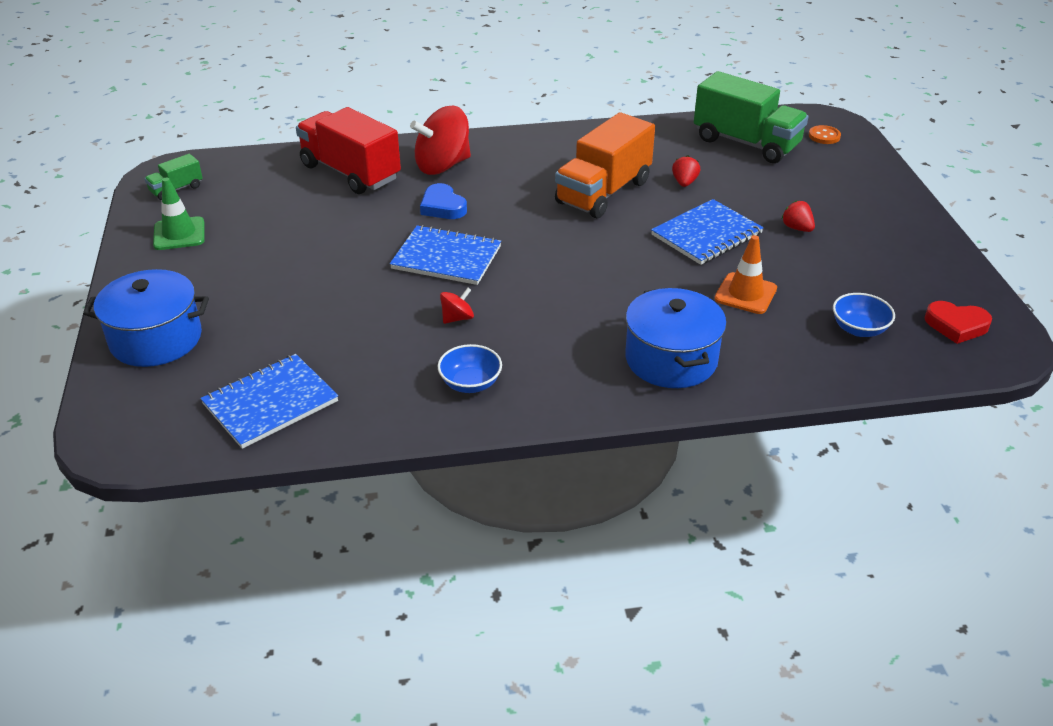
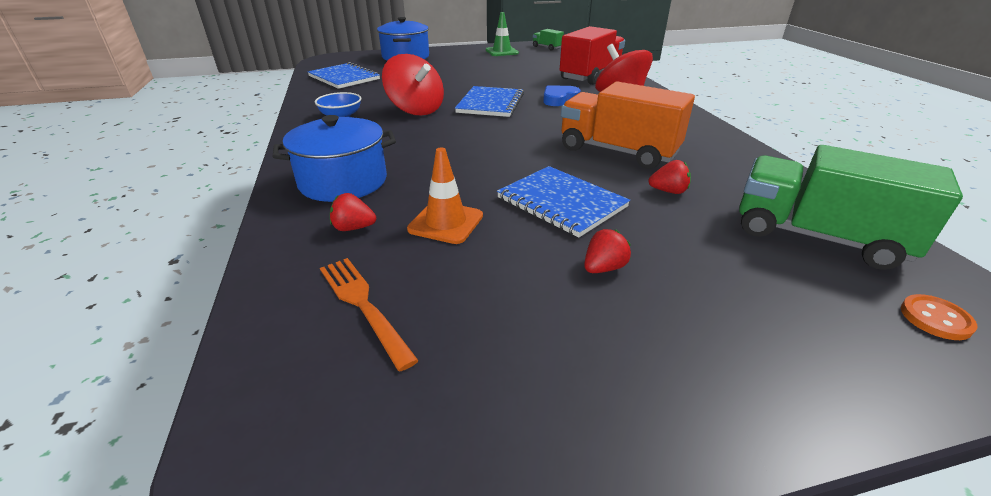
camera: 85 degrees right, 5 degrees down
(457, 318) = (416, 110): red spinning top -> red spinning top, size x2.16
(746, 143) = (816, 236): green truck -> green truck turned 90 degrees clockwise
(760, 343) = (353, 228): none -> red strawberry
(859, 329) = (363, 305): blue bowl -> orange fork
(956, 325) = (349, 428): red heart -> none

